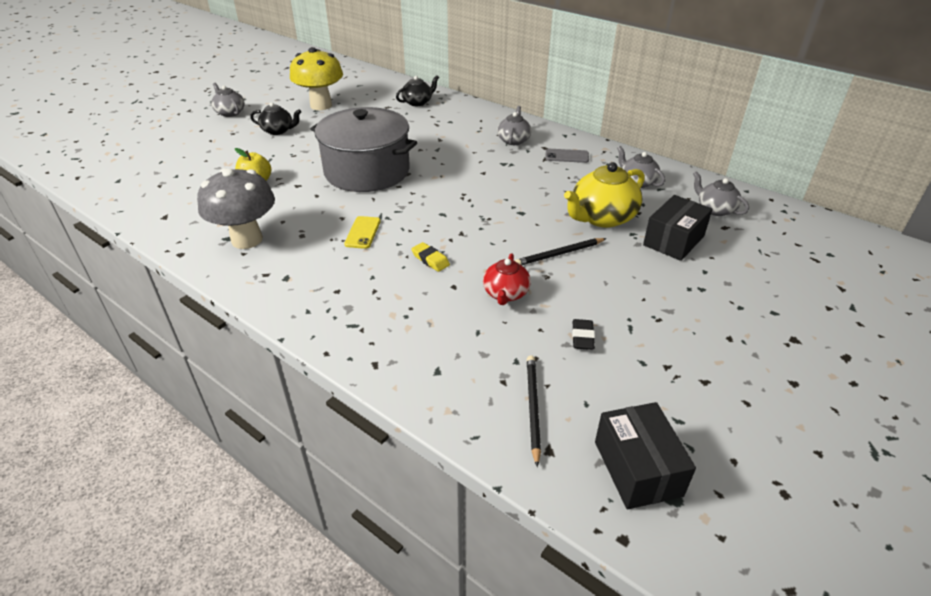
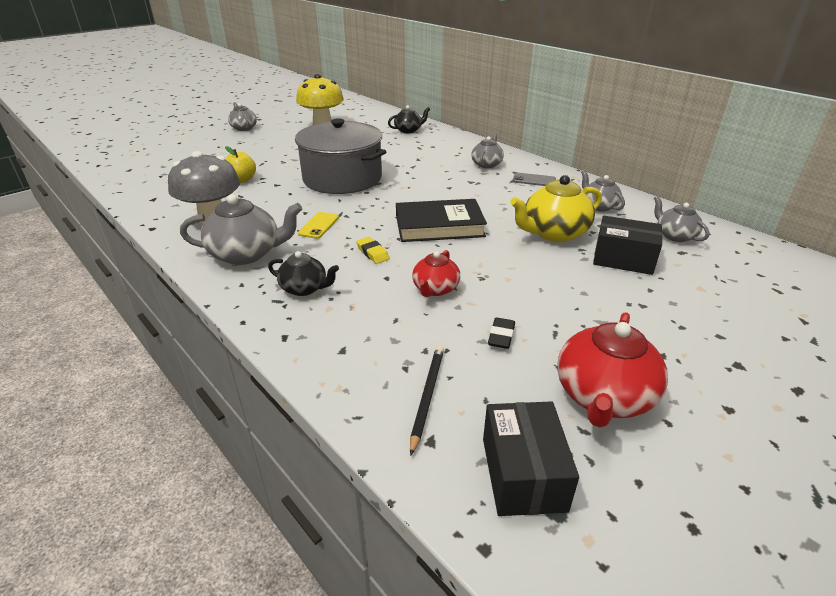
camera: 10 degrees right, 5 degrees down
(278, 131) = (278, 143): black teapot -> black teapot (304, 288)
(299, 275) = (246, 254): none -> grey teapot
(487, 220) = (439, 226): none -> black book
(559, 254) = (500, 260): black pencil -> none
(673, 240) = (623, 259): black box -> black box turned 60 degrees clockwise
(687, 386) = (603, 397): none -> red teapot

